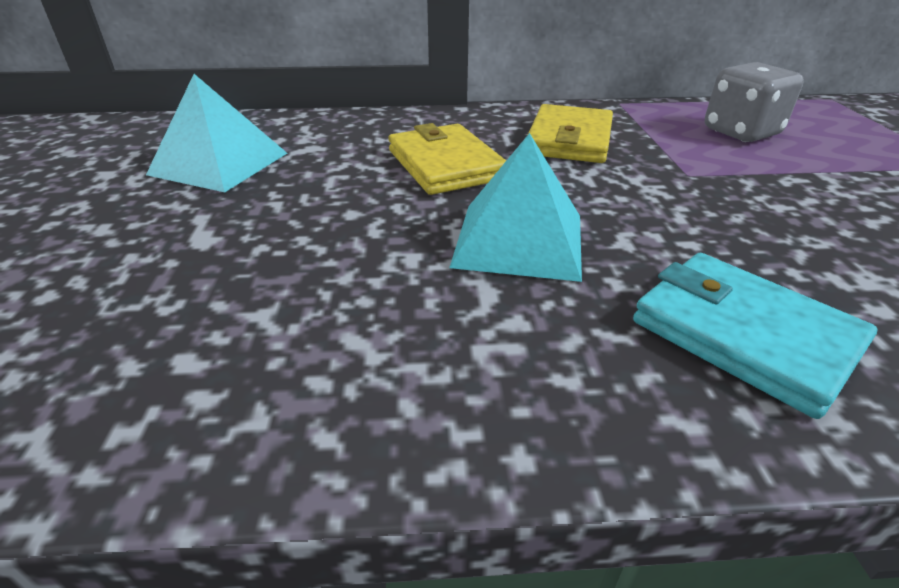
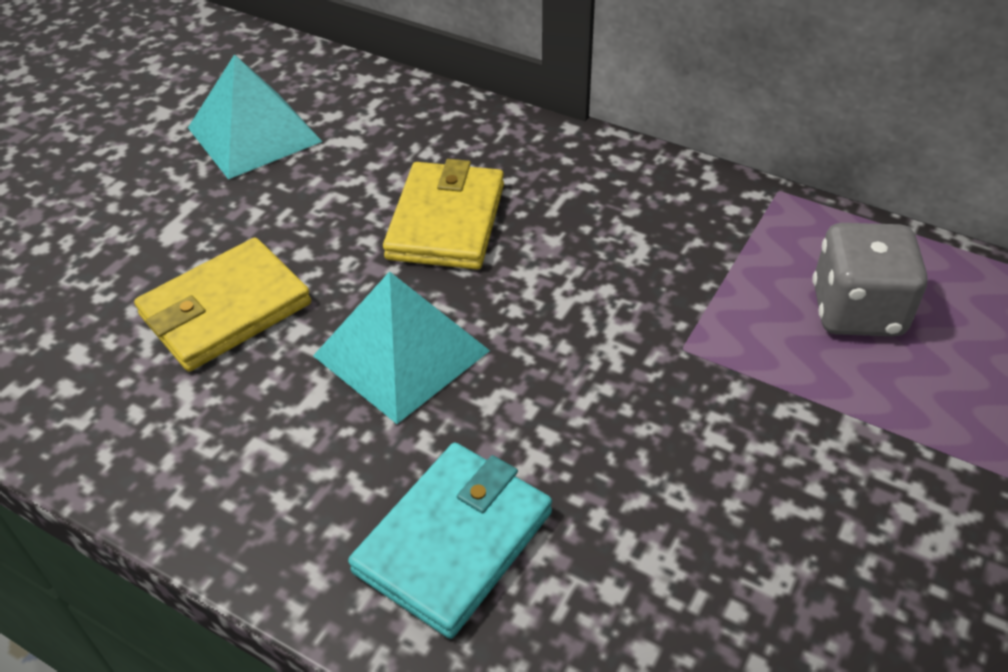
camera: 35 degrees right, 10 degrees up
(569, 139) = (622, 235): yellow wallet -> yellow wallet (226, 309)
(744, 335) = (454, 542): turquoise wallet -> turquoise wallet turned 45 degrees clockwise

